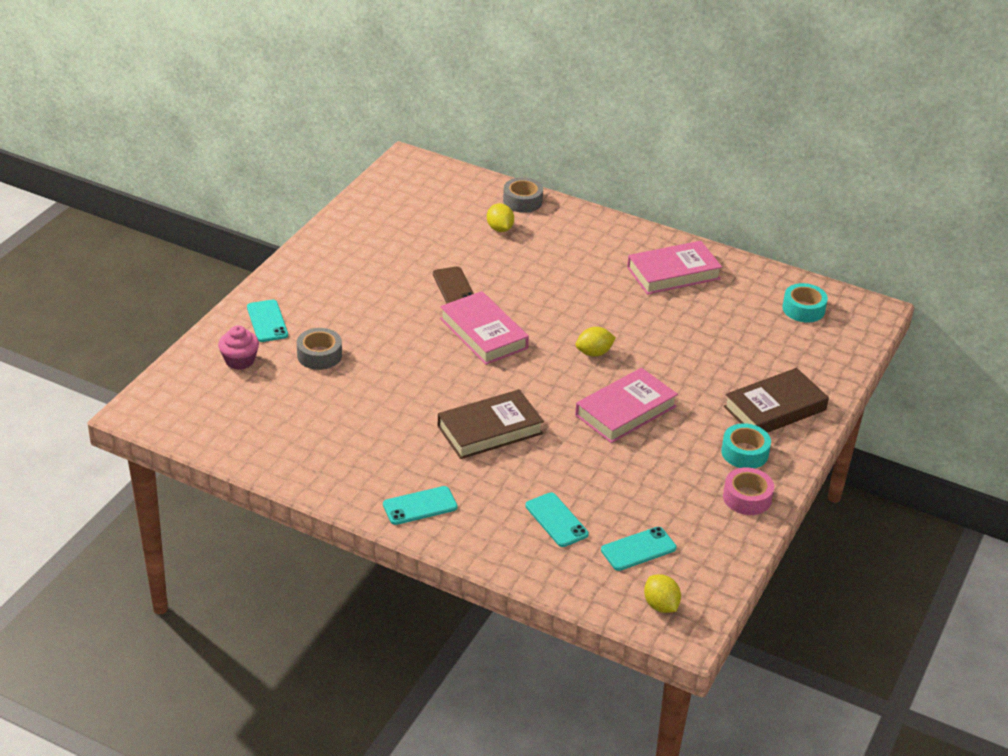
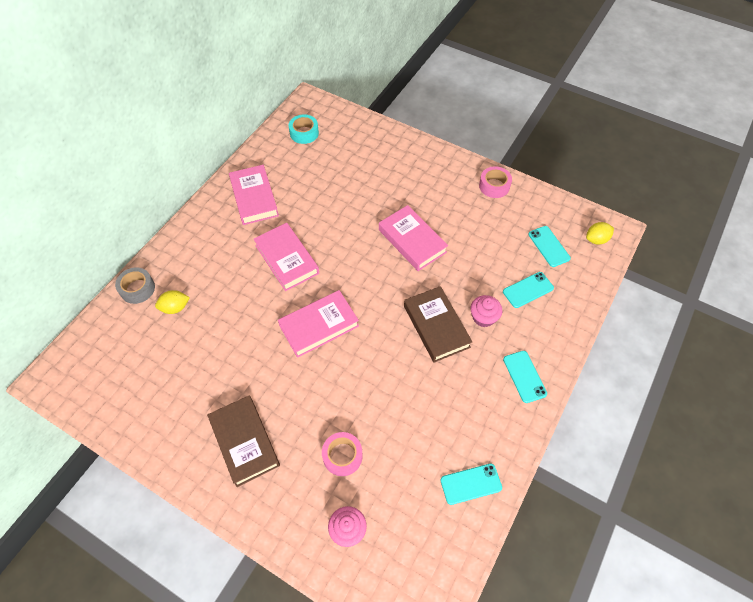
camera: 85 degrees left, 20 degrees up
(267, 321) = (290, 506): turquoise phone -> turquoise phone (471, 484)
(319, 355) = (342, 456): grey tape -> pink tape
(454, 287) = (254, 345): brown phone -> none
(507, 473) = (483, 317): none -> pink cupcake
(578, 304) = (287, 259): none -> pink book
(594, 353) = (347, 254): yellow lemon -> none
(744, 453) = (452, 182): turquoise tape -> none
(774, 408) = (407, 161): brown book -> brown book (244, 442)

